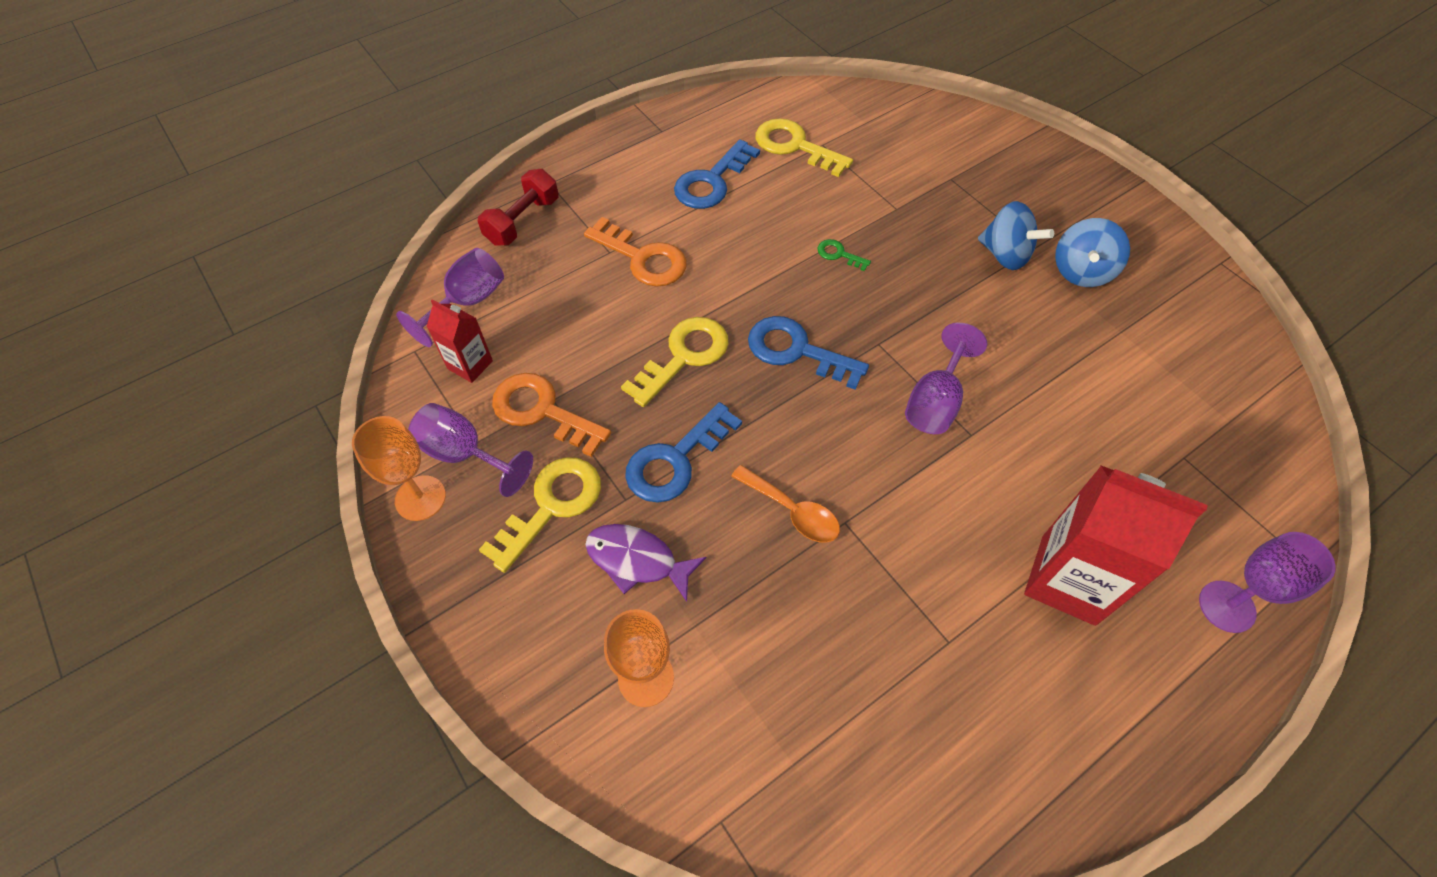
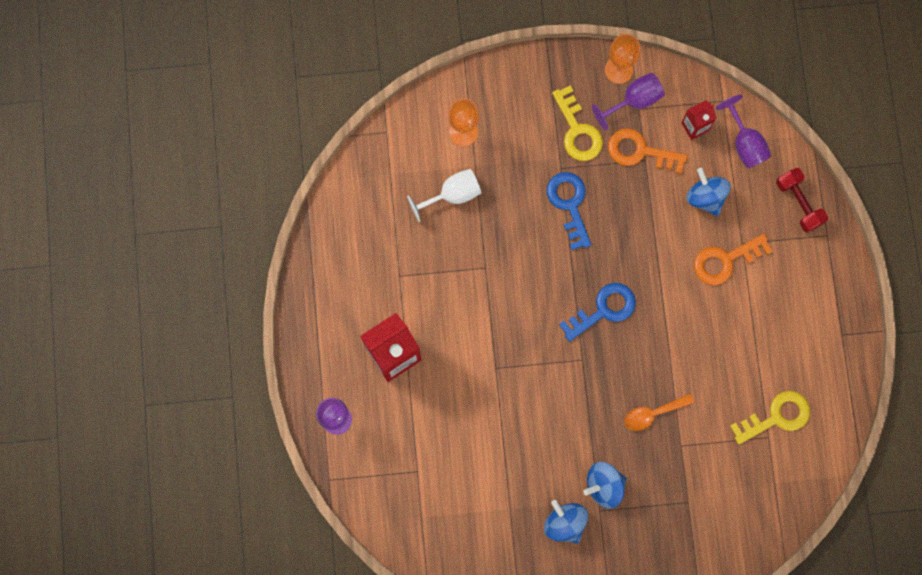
camera: 120 degrees right, 20 degrees up
(542, 411) = (640, 151): orange key -> orange key turned 135 degrees counterclockwise
(569, 311) = (705, 197): none -> blue spinning top
(637, 560) = (523, 157): purple fish -> none
(684, 356) = (635, 245): yellow key -> none
(712, 181) = (771, 340): blue key -> none
(764, 634) = (452, 195): none -> white goblet
(792, 511) = (506, 245): orange spoon -> orange spoon (653, 413)
(839, 254) = (662, 382): green key -> none
(935, 402) = (526, 363): purple goblet -> none

